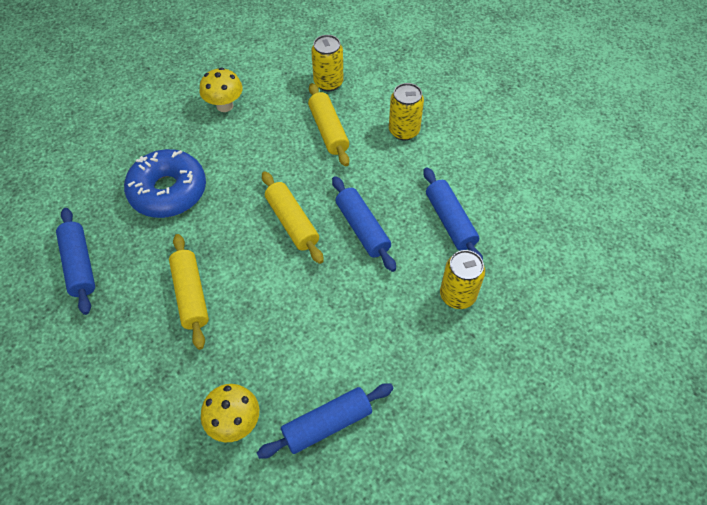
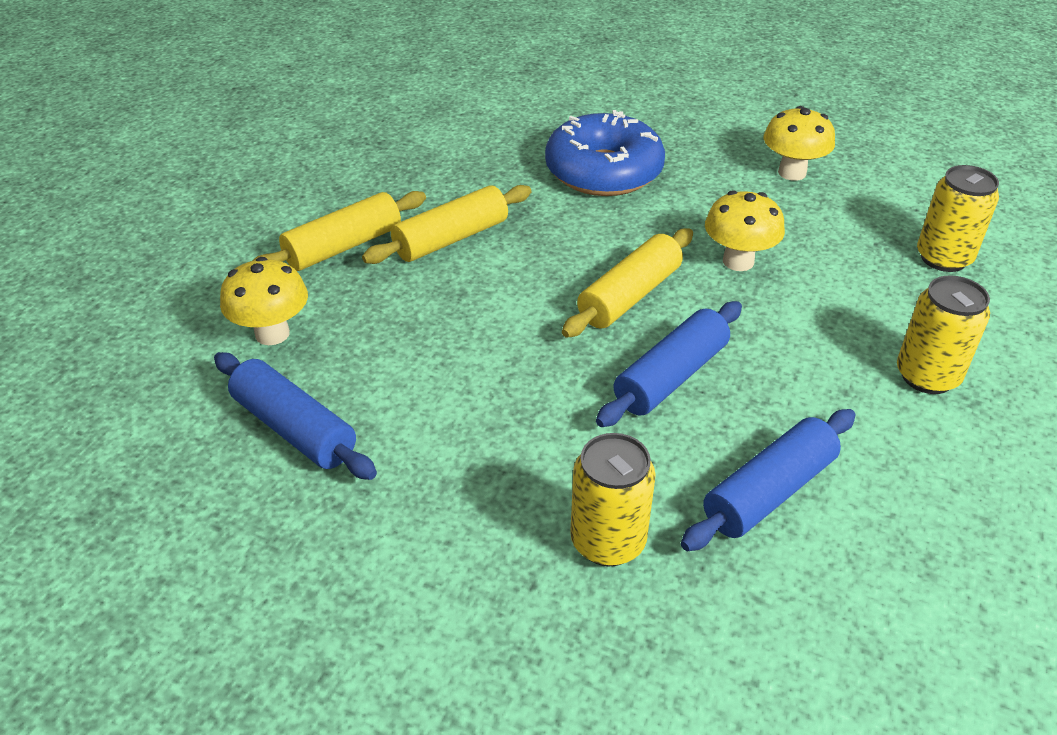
camera: 70 degrees right, 15 degrees down
(79, 265) = (450, 143): blue rolling pin -> none
(288, 163) = (738, 261): none -> yellow mushroom
(328, 130) = (841, 285): yellow rolling pin -> yellow rolling pin (343, 246)

